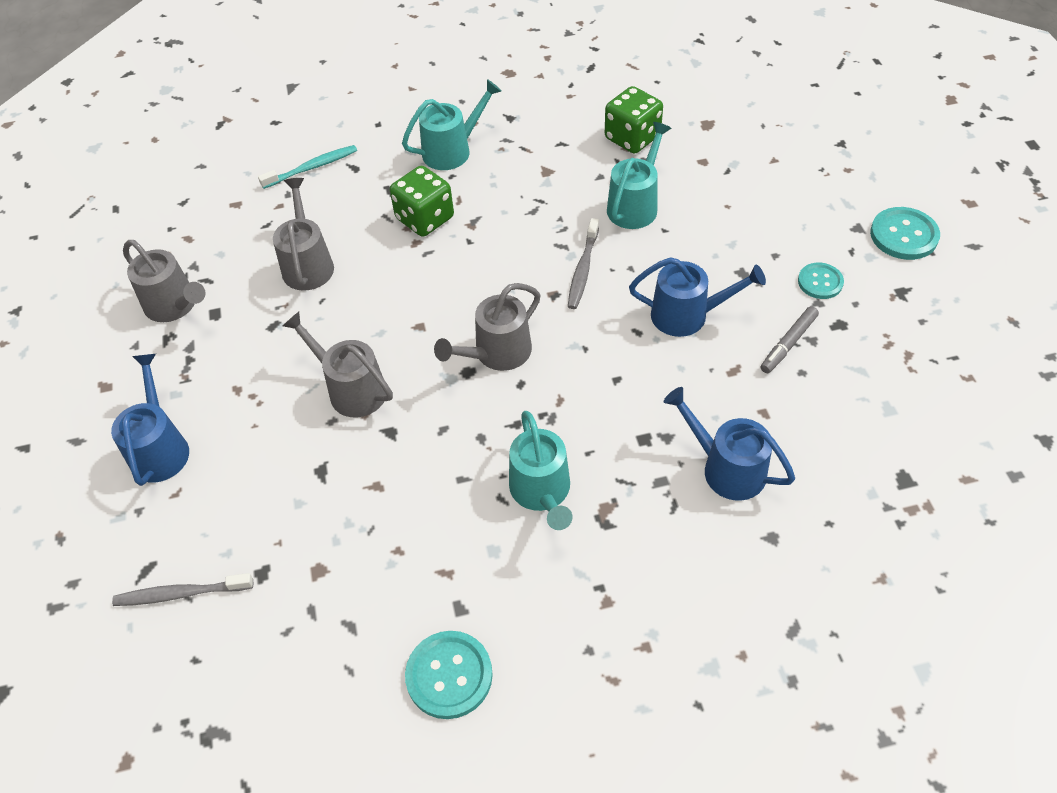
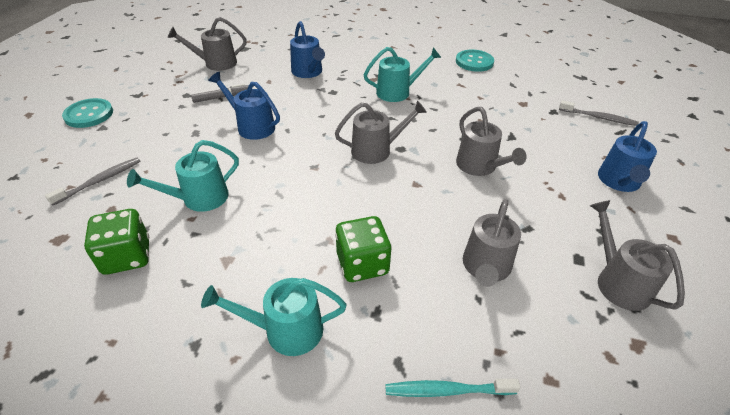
camera: 155 degrees left, 10 degrees down
(542, 492) = (398, 92): turquoise watering can -> turquoise watering can turned 60 degrees clockwise
(583, 269) = (281, 173): grey toothbrush -> grey toothbrush (100, 181)
(820, 282) = (165, 113): turquoise button -> none
(894, 411) = (216, 63): none -> grey watering can

